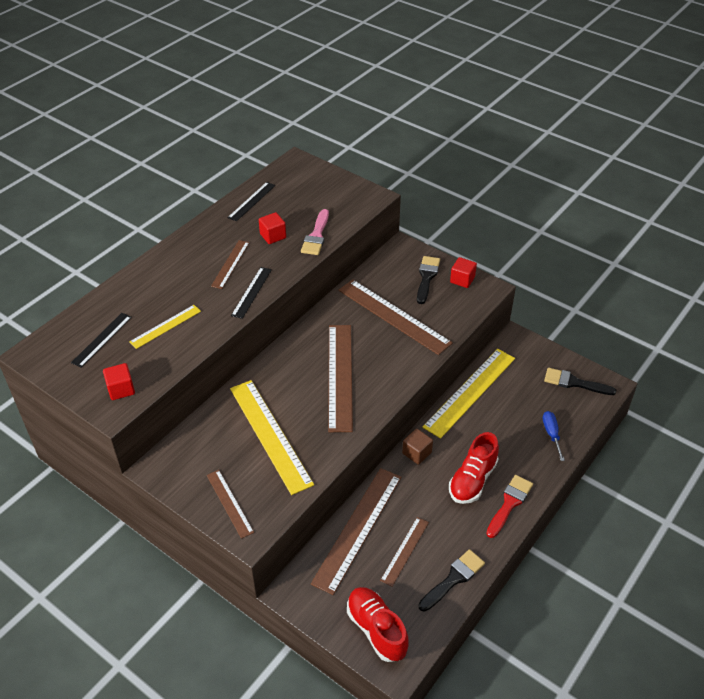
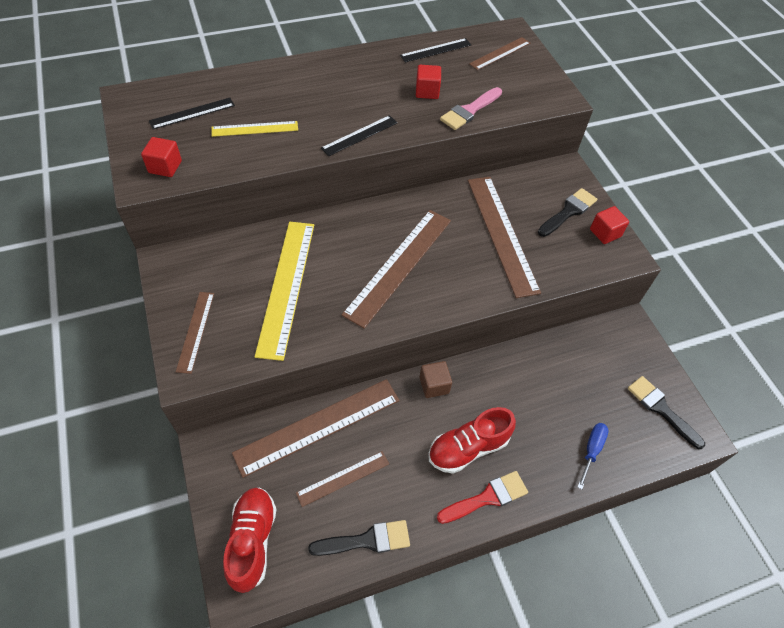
camera: 30 degrees right, 10 degrees up
(230, 264) = (364, 99): brown ruler -> brown ruler (500, 53)
(470, 392) = (537, 354): yellow ruler -> none

